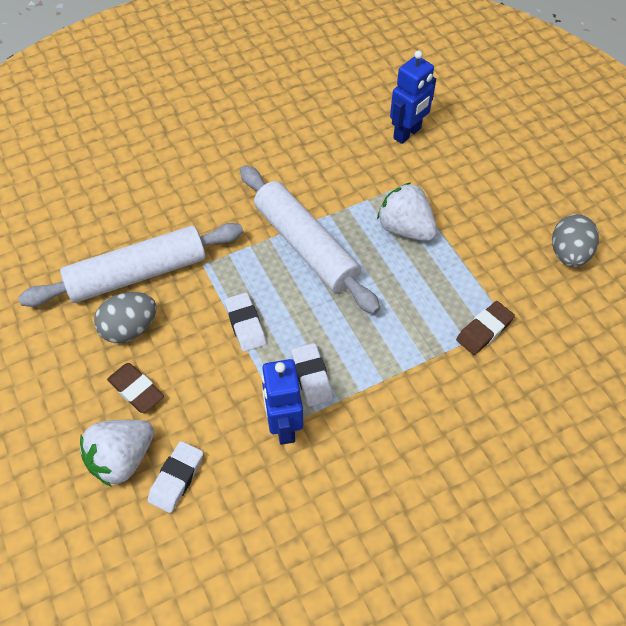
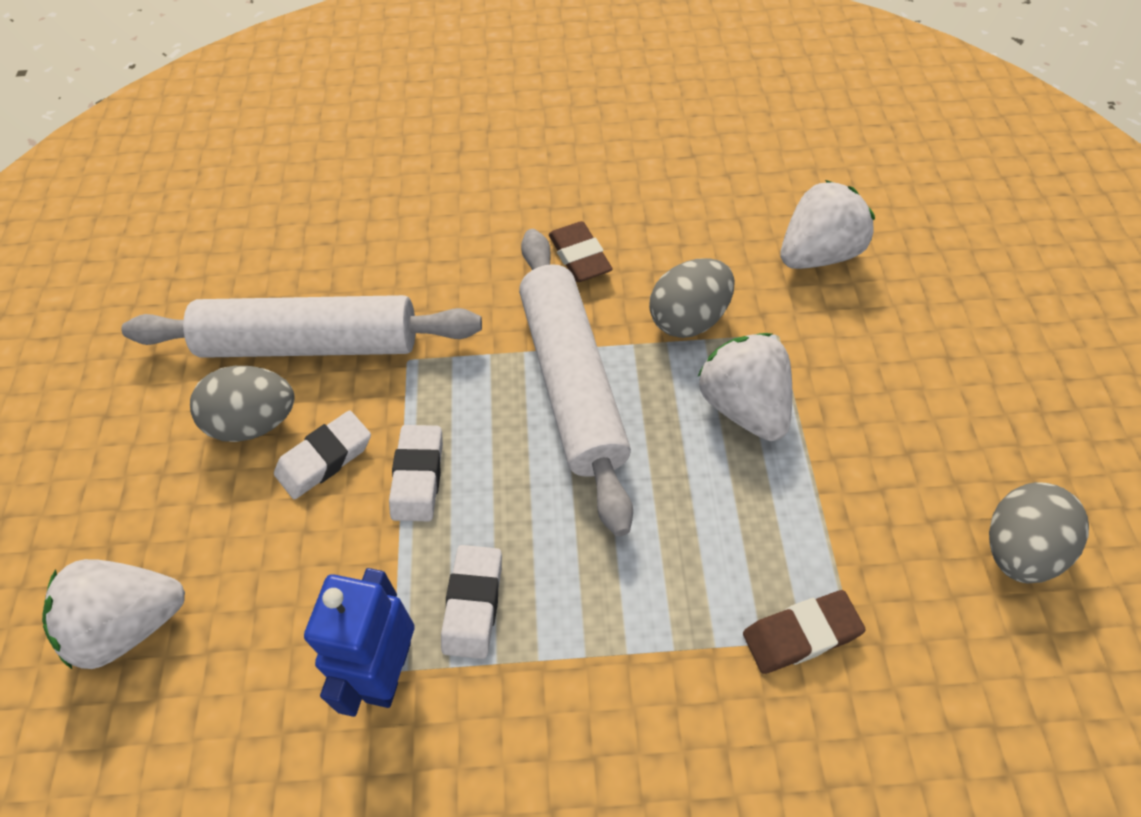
camera: 25 degrees right, 0 degrees up
(136, 390) = (210, 521): brown eraser -> brown eraser (579, 257)
(176, 478) = (185, 692): white eraser -> white eraser (325, 458)
(353, 191) = (689, 319): none -> grey egg
(407, 134) = (817, 254): blue robot -> white strawberry

